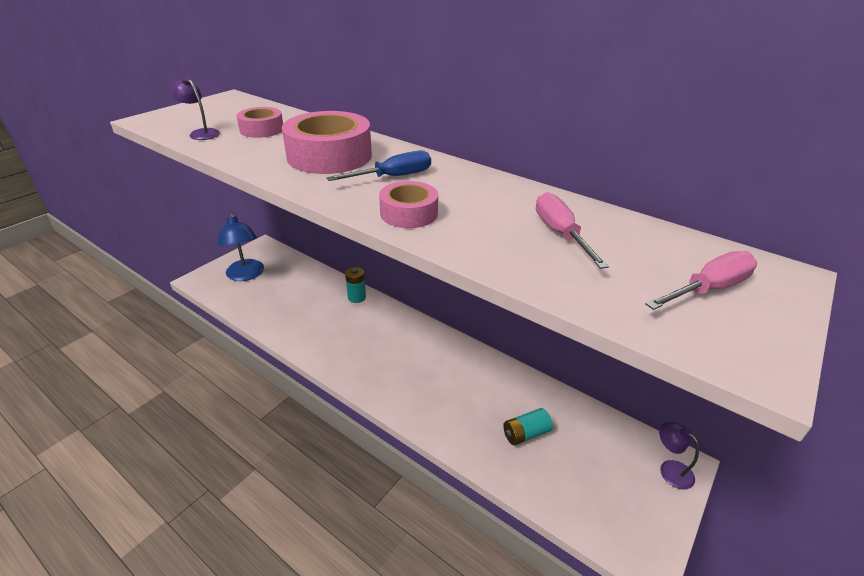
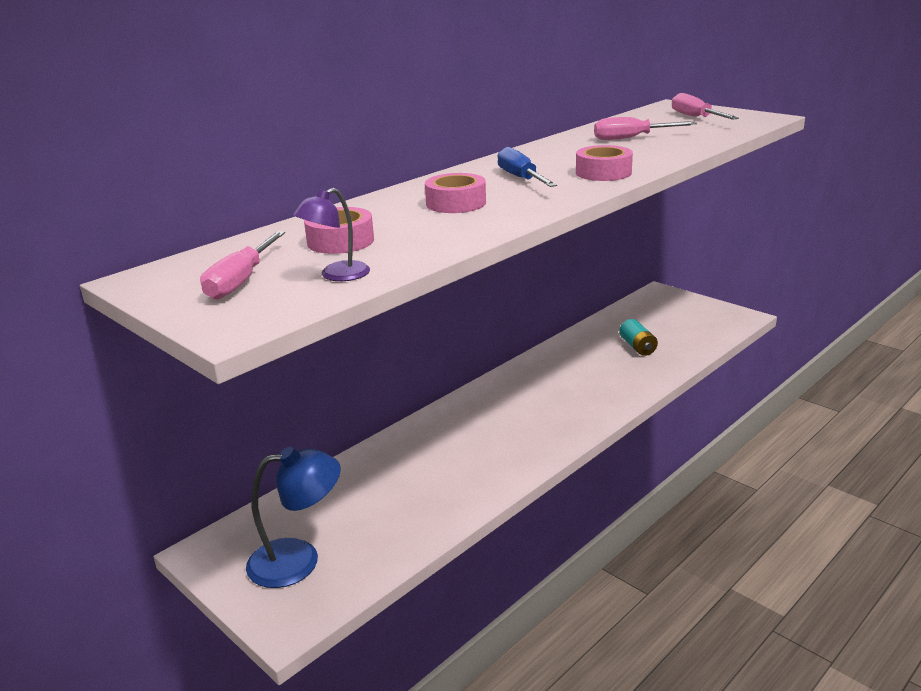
camera: 80 degrees left, 10 degrees down
(210, 115) = (241, 281): none -> pink screwdriver
(329, 156) = (456, 203): pink tape -> pink tape, size x0.56
(356, 297) = (403, 441): turquoise battery -> none
(670, 469) = (665, 297): purple lamp -> none

